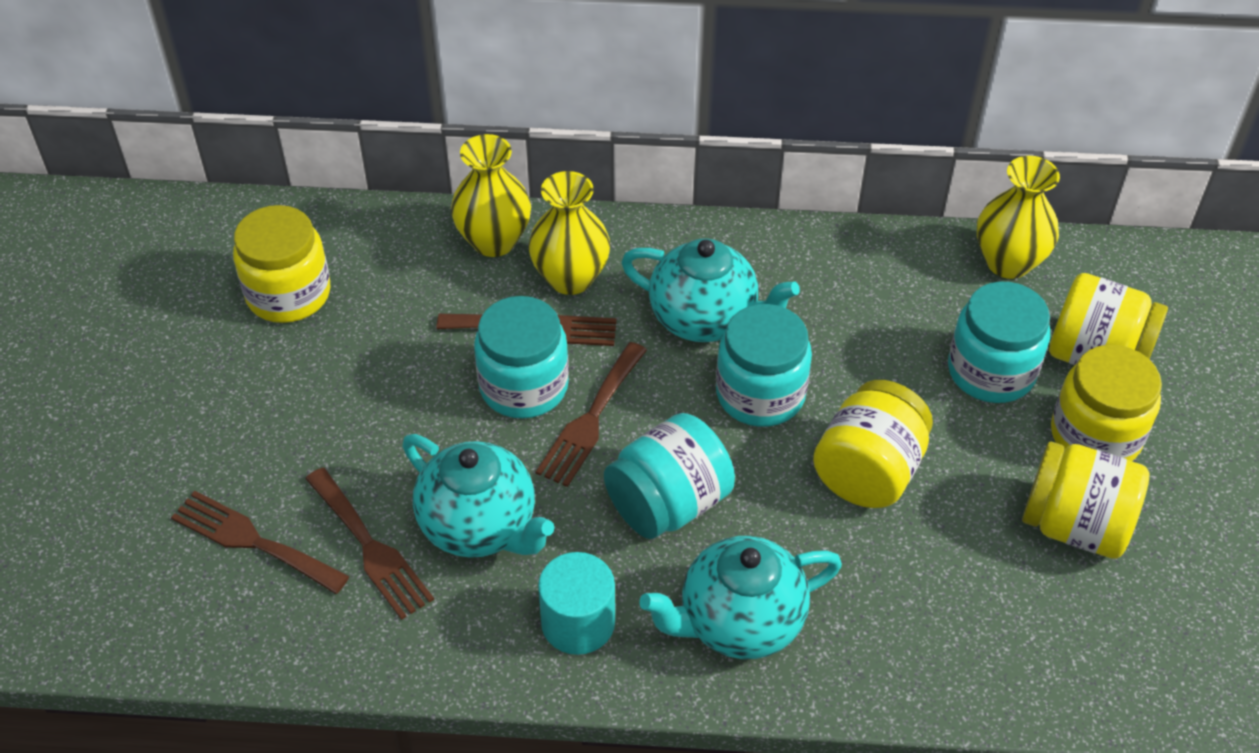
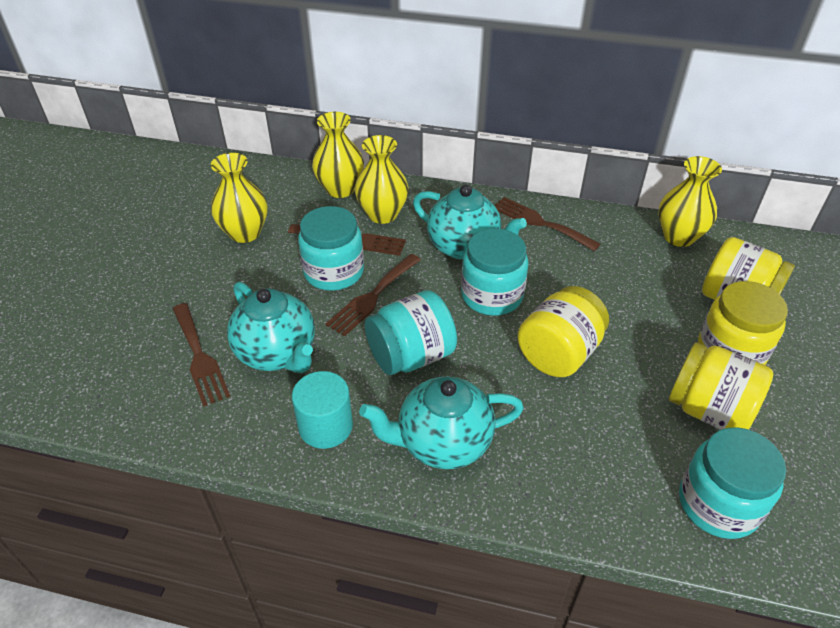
camera: 10 degrees right, 5 degrees down
(253, 541) = (124, 342): brown fork -> brown fork (540, 223)
(288, 294) = (204, 204): yellow jar -> none
(370, 337) = (245, 233): none -> yellow vase
(991, 371) = (658, 301): turquoise jar -> turquoise jar (718, 504)

